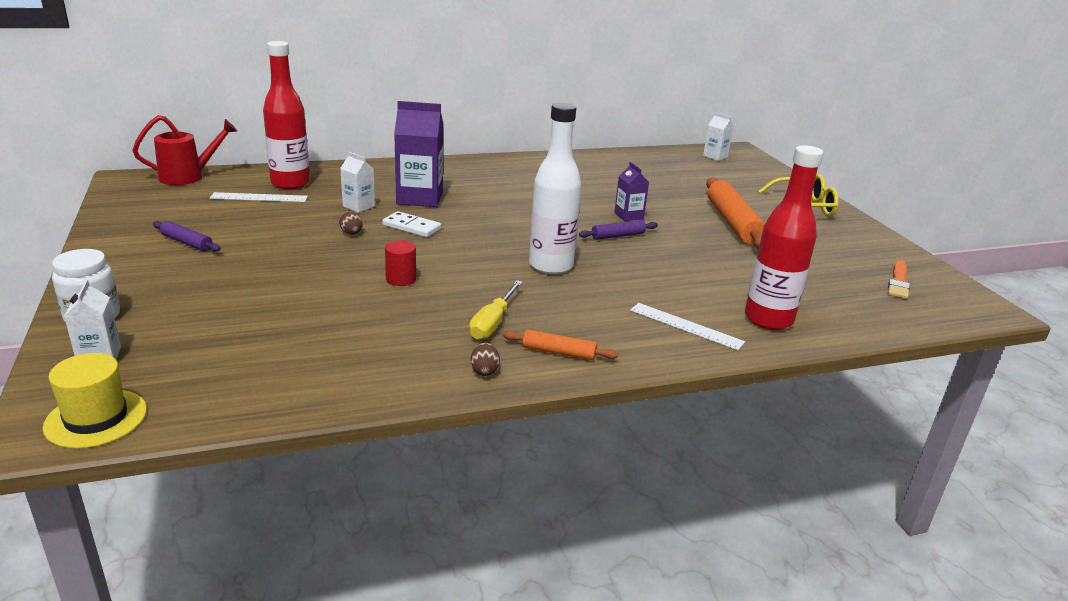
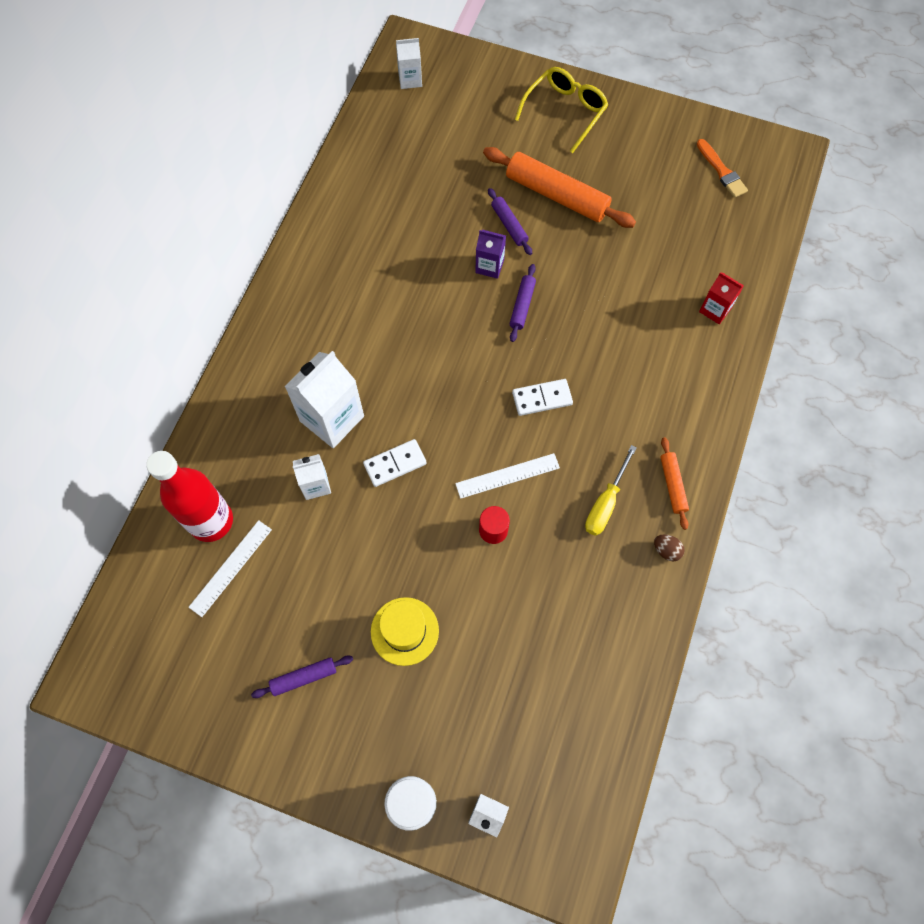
camera: 50 degrees left, 40 degrees up
(96, 418) = (577, 839): yellow hat -> yellow hat (404, 631)
(188, 177) = (121, 616): red watering can -> none
(351, 232) = (373, 523): brown egg -> none
(420, 198) = (332, 418): purple carton -> white carton
(493, 323) = (605, 503): yellow screwdriver -> yellow screwdriver turned 60 degrees clockwise
(551, 266) = (542, 398): white bottle -> white domino
(559, 352) = (672, 485): orange rolling pin -> orange rolling pin turned 60 degrees counterclockwise
(674, 213) = (509, 225): none -> purple rolling pin
(686, 326) = (690, 372): white ruler -> white ruler (507, 475)
(768, 319) = (715, 310): red bottle -> red carton

